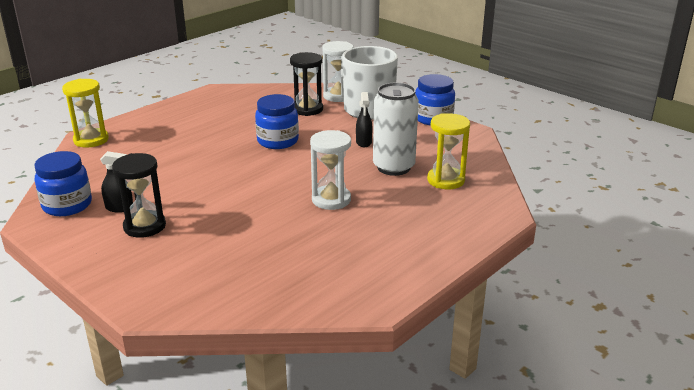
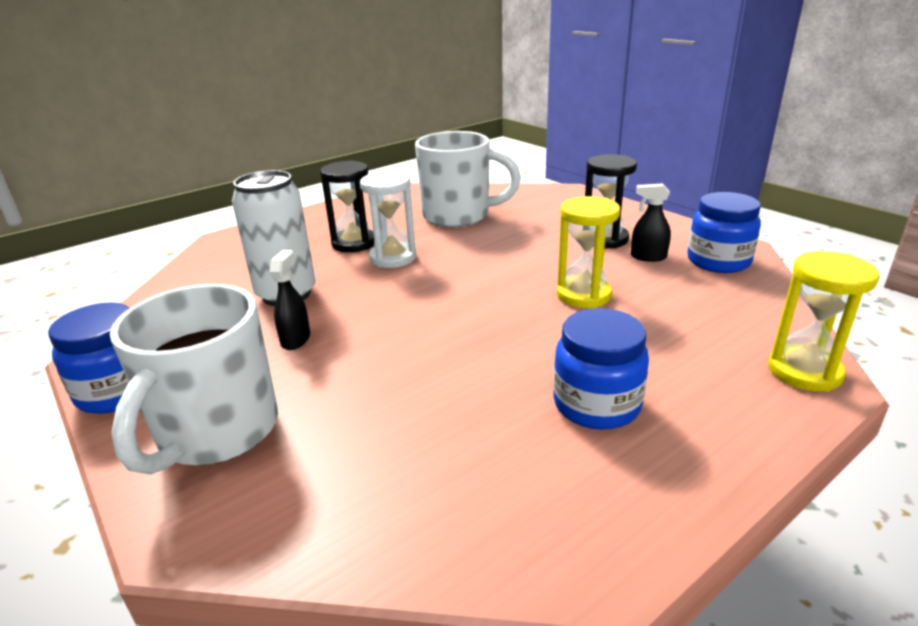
camera: 170 degrees left, 0 degrees up
(278, 141) = (441, 349): blue jar -> blue jar (596, 404)
(283, 254) = (459, 216): none -> white mug
(307, 109) = (354, 442): black hourglass -> black hourglass (354, 243)
(338, 96) = (252, 496): white hourglass -> none
(445, 180) = (238, 275): yellow hourglass -> yellow hourglass (583, 295)

